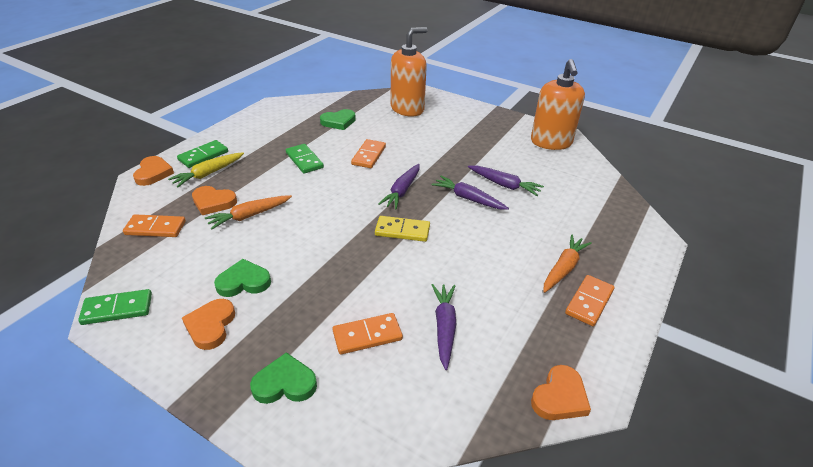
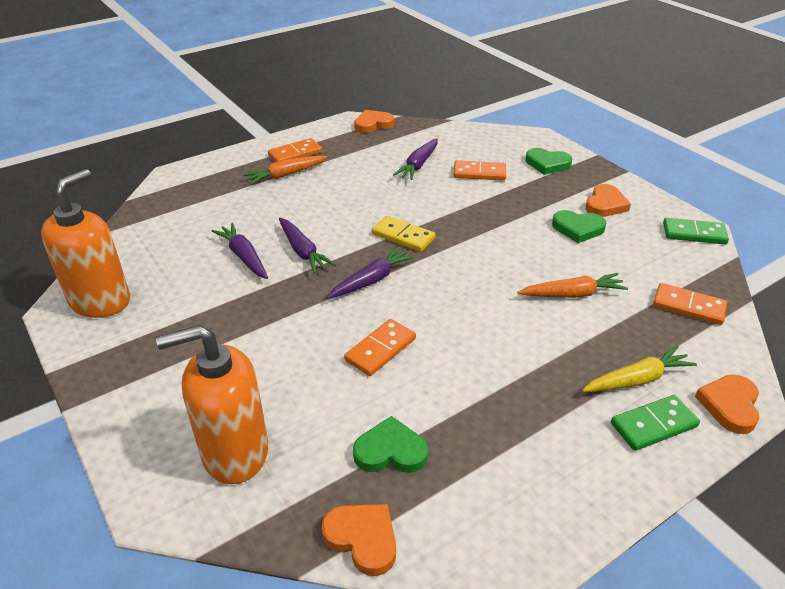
camera: 155 degrees left, 0 degrees up
(213, 202) = (621, 325): orange heart -> orange heart (362, 539)
(304, 160) = (483, 367): green domino -> none

